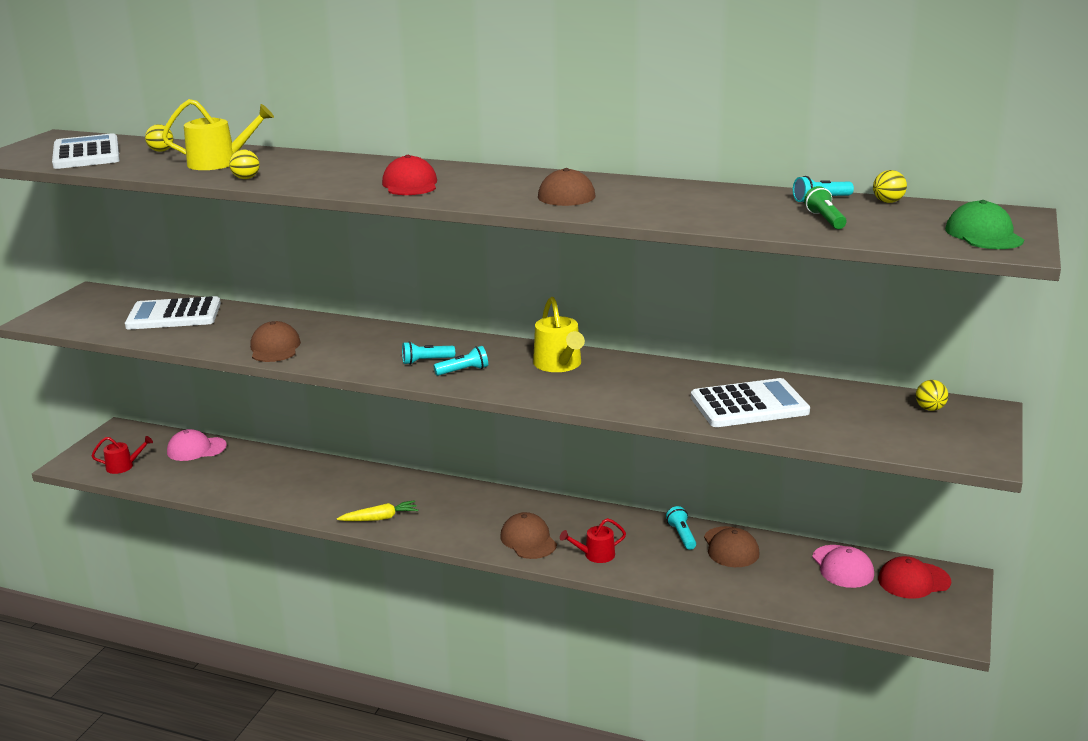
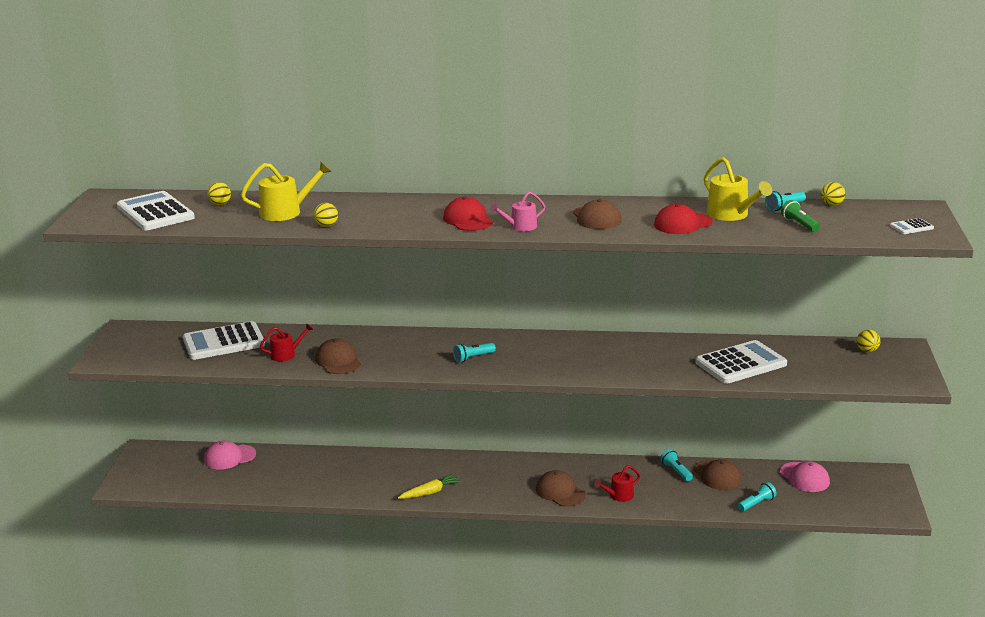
camera: 15 degrees left, 0 degrees up
(123, 466) = (173, 481): red watering can -> red watering can (286, 354)
(463, 371) = (509, 362): turquoise flashlight -> turquoise flashlight (757, 503)
(464, 195) = (520, 227): none -> pink watering can
(559, 364) = (580, 348): yellow watering can -> yellow watering can (731, 215)
(913, 581) = (858, 480): red cap -> red cap (682, 224)
(983, 235) = (911, 227): green cap -> white calculator

